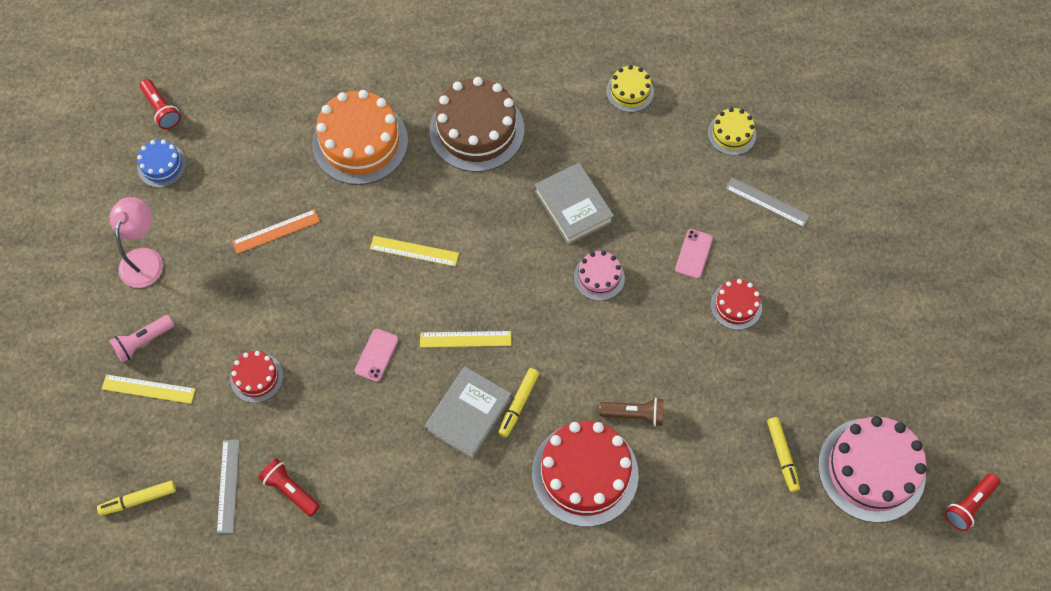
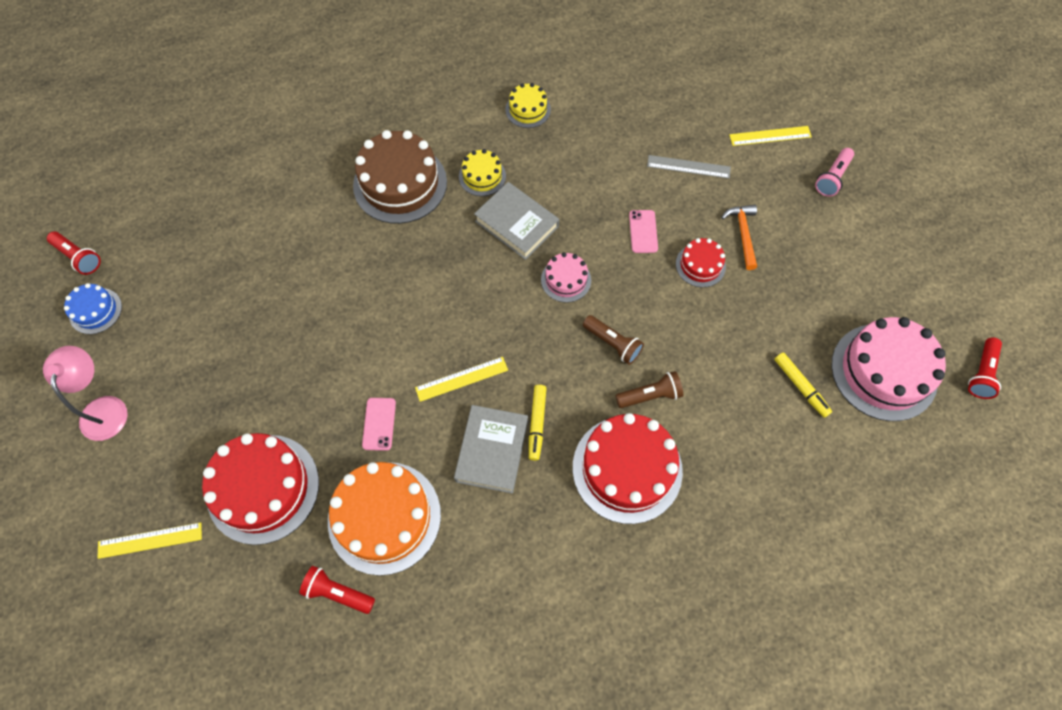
camera: 20 degrees left, 0 degrees up
(138, 499) = (175, 664): yellow marker -> none
(143, 342) = (129, 493): pink flashlight -> pink flashlight (832, 178)
(228, 486) = (270, 612): grey ruler -> none
(256, 377) = (263, 488): red cake -> red cake, size x1.97
(276, 231) = (235, 337): orange ruler -> none
(360, 142) = (291, 228): orange cake -> orange cake (384, 517)
(414, 251) = (380, 312): yellow ruler -> yellow ruler (770, 136)
(619, 354) = (613, 343): none -> brown flashlight
(731, 134) = (632, 119): yellow cake -> yellow cake (482, 176)
(792, 288) = (743, 234): none -> orange hammer

